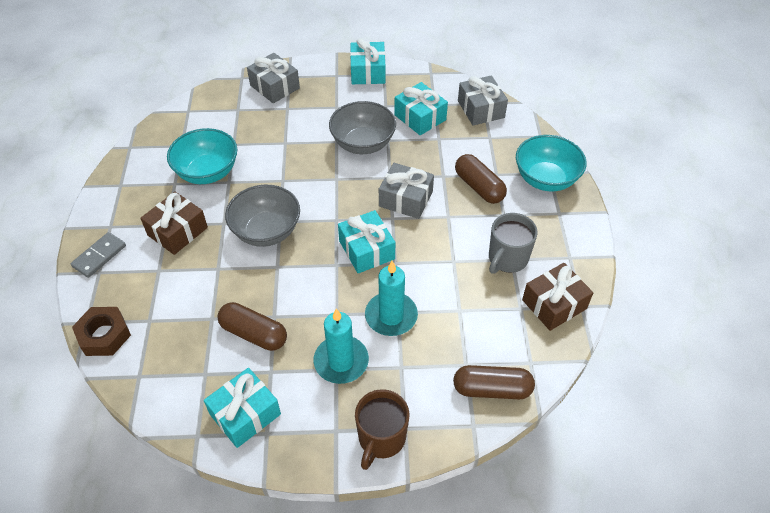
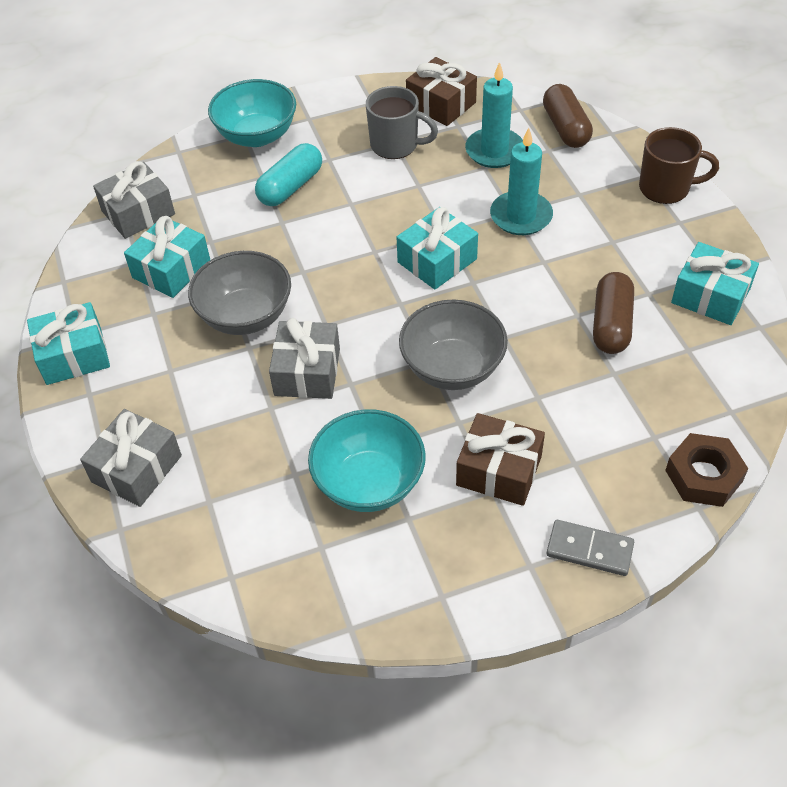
camera: 105 degrees left, 0 degrees up
(341, 361) = (601, 240): turquoise candle -> turquoise candle (494, 151)
(406, 199) = (337, 246): grey gift -> grey gift (307, 372)
(479, 187) = (290, 187): brown capsule -> turquoise capsule

